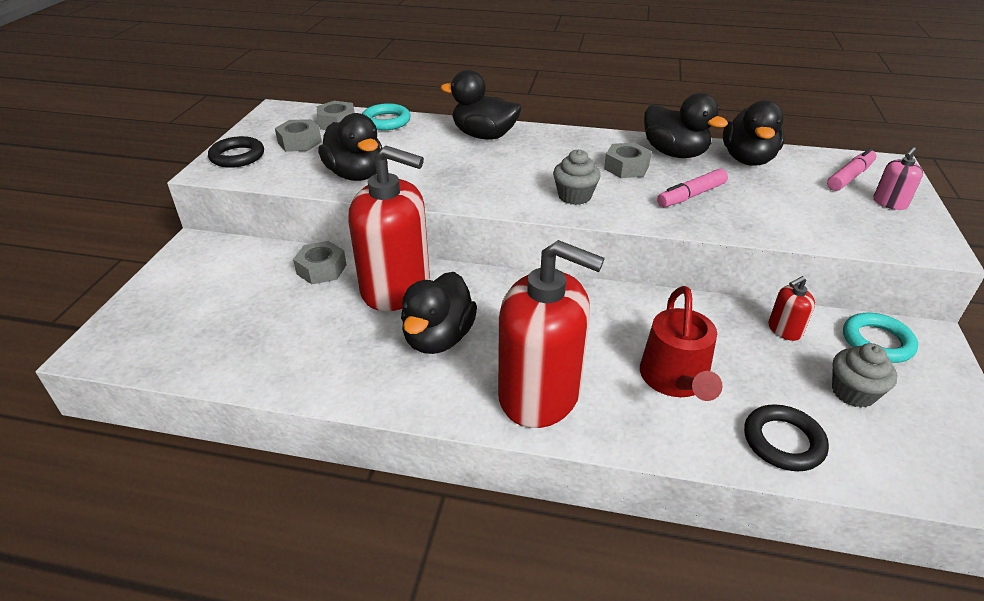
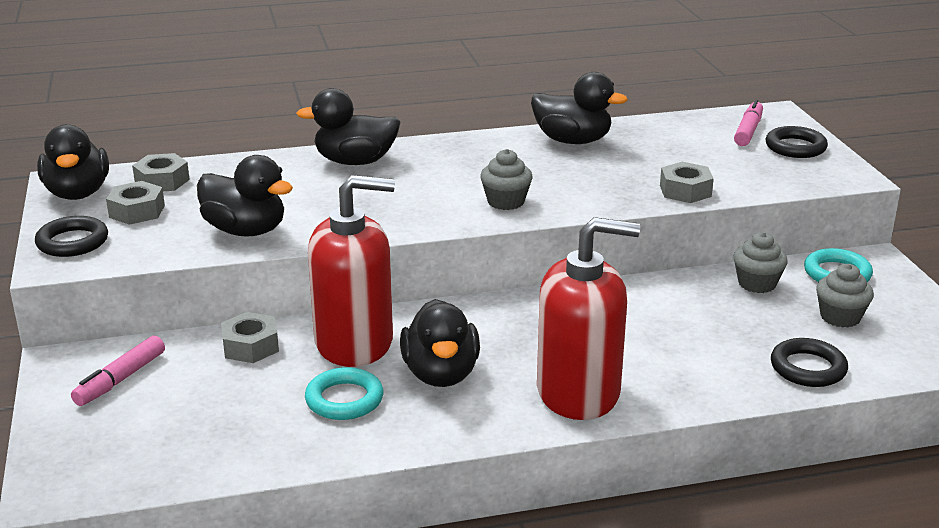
camera: 25 degrees left, 10 degrees down
(386, 121) = (222, 168): turquoise ring -> turquoise ring (344, 399)
(626, 167) = (535, 164): grey nut -> grey nut (685, 191)
(675, 379) = (690, 347): red watering can -> none
(691, 195) = (618, 177): pink marker -> pink marker (121, 379)
(747, 159) = (647, 133): black duck -> black duck (77, 193)
(784, 330) = (757, 284): red soap dispenser -> grey cupcake
(889, 203) = (795, 147): pink soap dispenser -> black ring

